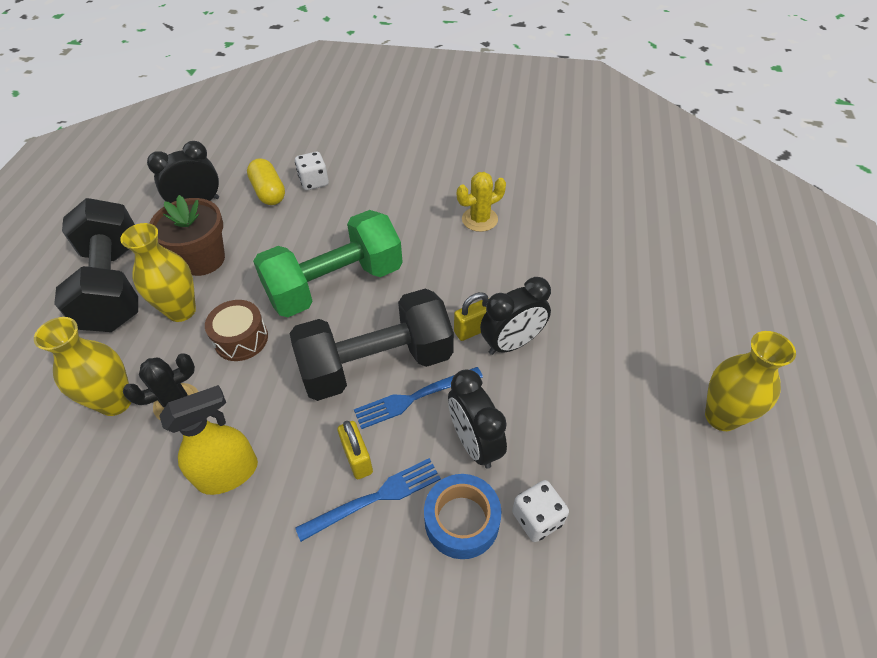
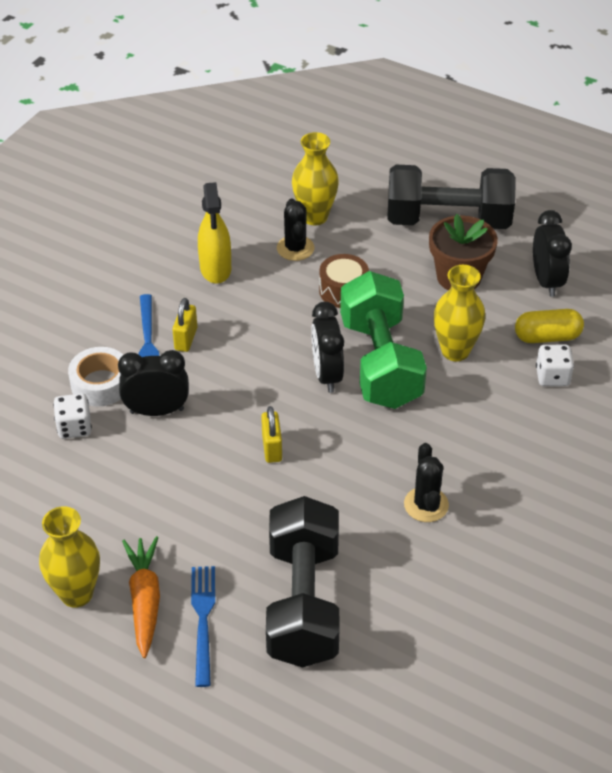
camera: 110 degrees right, 5 degrees down
(181, 311) = (396, 258): yellow vase -> yellow vase (455, 351)
(357, 458) = (186, 339): yellow padlock -> yellow padlock turned 75 degrees counterclockwise
(376, 364) = (269, 370): black dumbbell -> black dumbbell (303, 602)
(414, 398) = (221, 386): blue fork -> blue fork (203, 620)
(462, 521) = (100, 384): blue tape -> white tape
(479, 219) = (426, 505): yellow cactus -> black cactus
(512, 343) = (240, 471): black clock -> black clock (327, 375)
(687, 361) = (145, 600): none -> orange carrot

